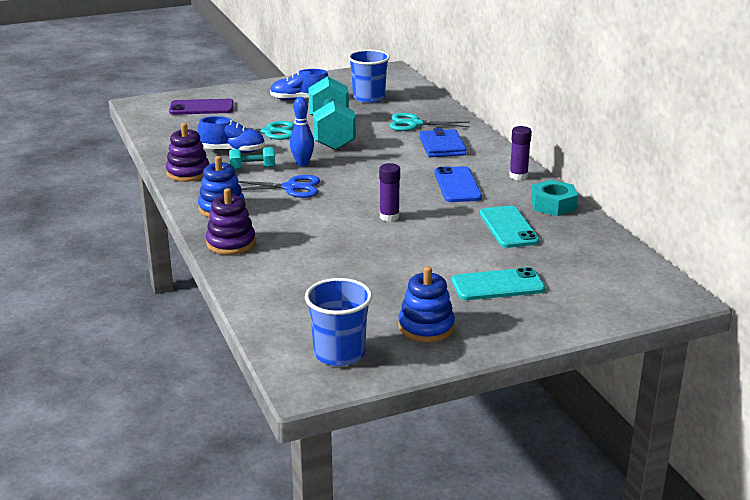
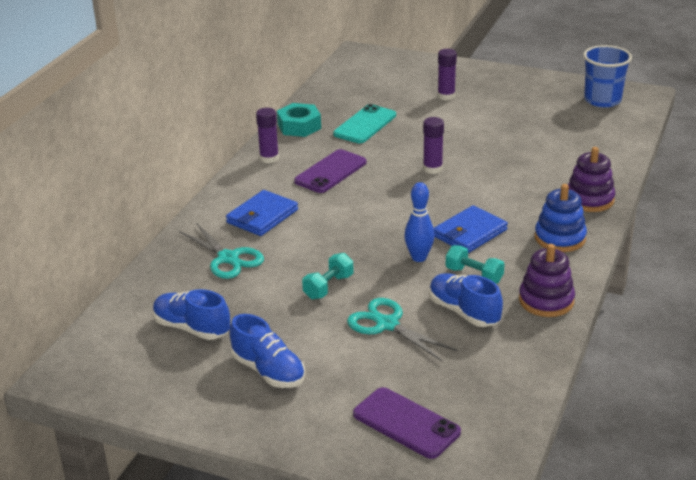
camera: 135 degrees left, 5 degrees up
(291, 188) = (469, 233): blue scissors -> blue wallet
(331, 133) = (328, 287): turquoise dumbbell -> turquoise dumbbell, size x0.45
(369, 98) = (192, 328): blue cup -> blue shoe
(426, 327) = (530, 93): blue stacking toy -> none
(457, 185) = (330, 172): blue phone -> purple phone
(498, 285) = (446, 96): turquoise phone -> purple glue stick

